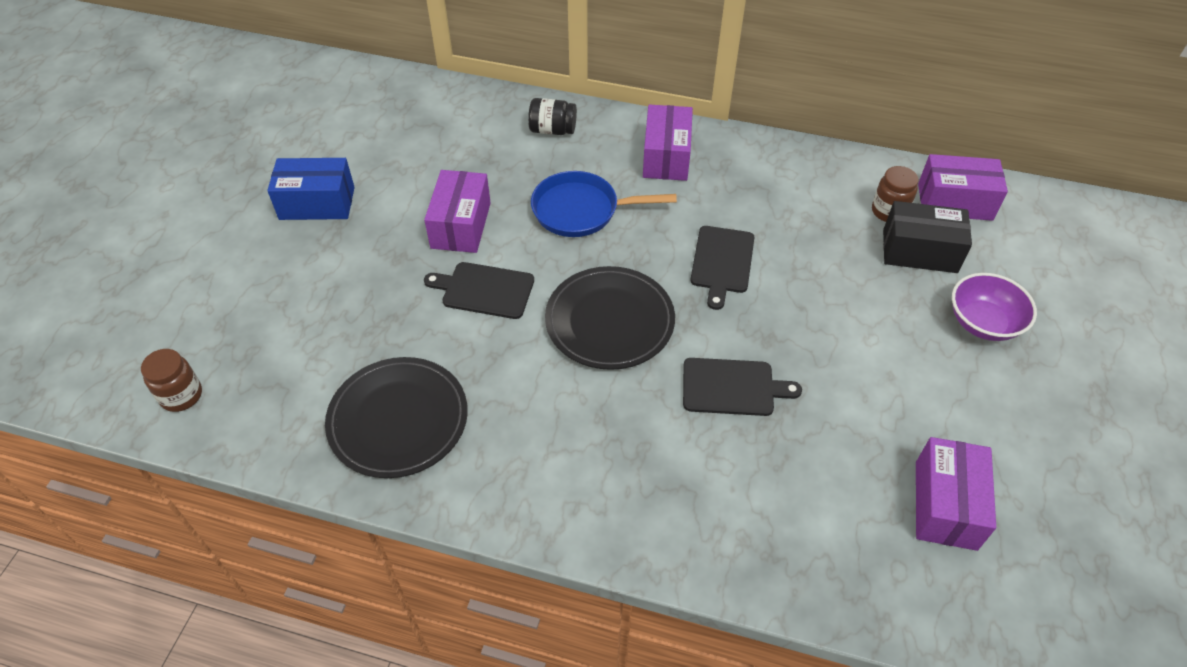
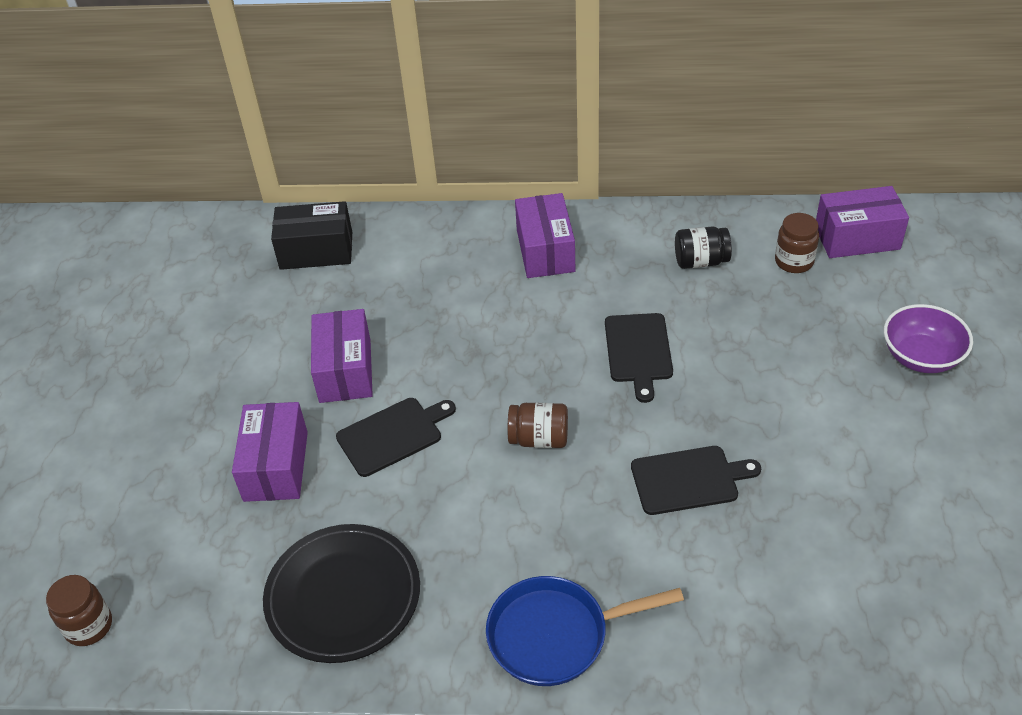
camera: 10 degrees left, 5 degrees down
(317, 203) = (175, 380): blue box -> none
(484, 290) = (393, 435): black cutting board -> black cutting board turned 150 degrees clockwise
(552, 130) = (413, 246): black jar -> black jar (701, 261)
(581, 210) = (472, 327): blue pan -> blue pan (555, 635)
(609, 321) = (539, 439): black plate -> brown jar
(919, 251) = (837, 296): black box -> black box (316, 251)
(945, 505) = (937, 550): purple box -> purple box (276, 466)

